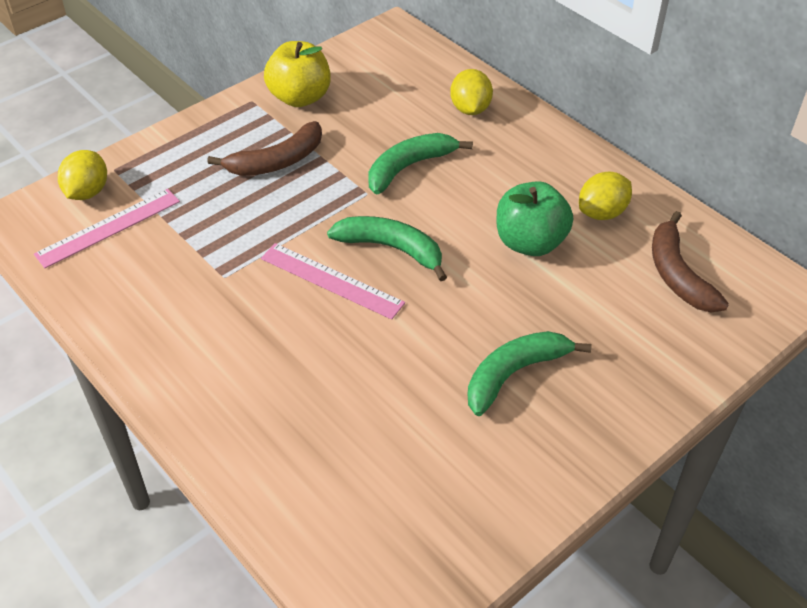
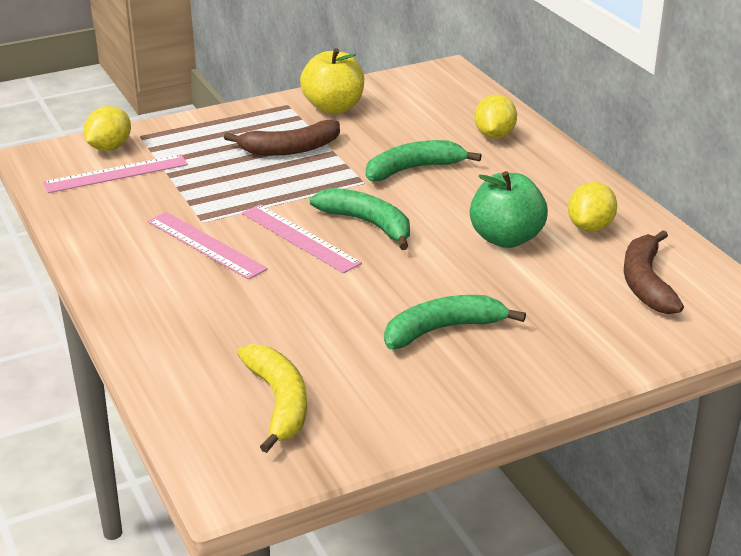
camera: 15 degrees right, 15 degrees down
(239, 308) = (206, 245): none -> pink ruler
(392, 506) = (279, 402): none -> yellow banana
(602, 213) = (590, 227): yellow lemon -> yellow lemon turned 45 degrees counterclockwise

